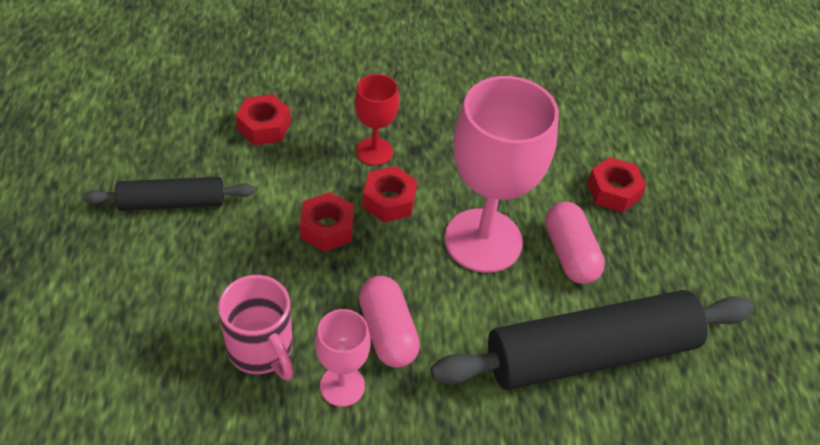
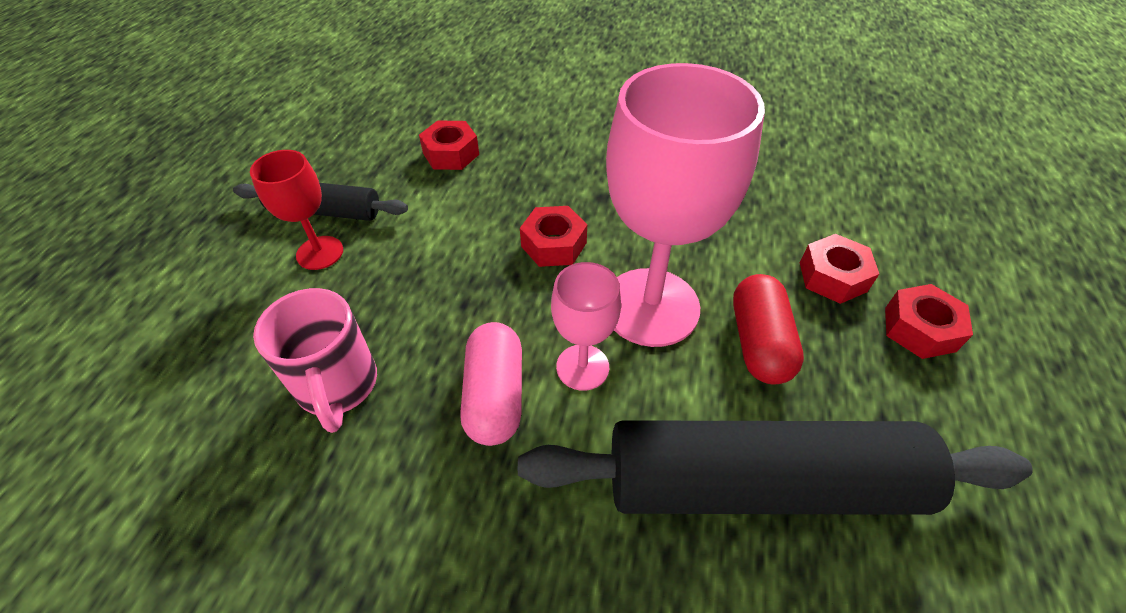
camera: 20 degrees right, 0 degrees up
(327, 228) = (473, 262): red nut -> red nut (919, 329)
(342, 386) = (412, 453): pink goblet -> pink goblet (582, 367)
(374, 151) = (556, 193): red goblet -> red goblet (320, 253)
(570, 254) = (759, 342): pink capsule -> red capsule

